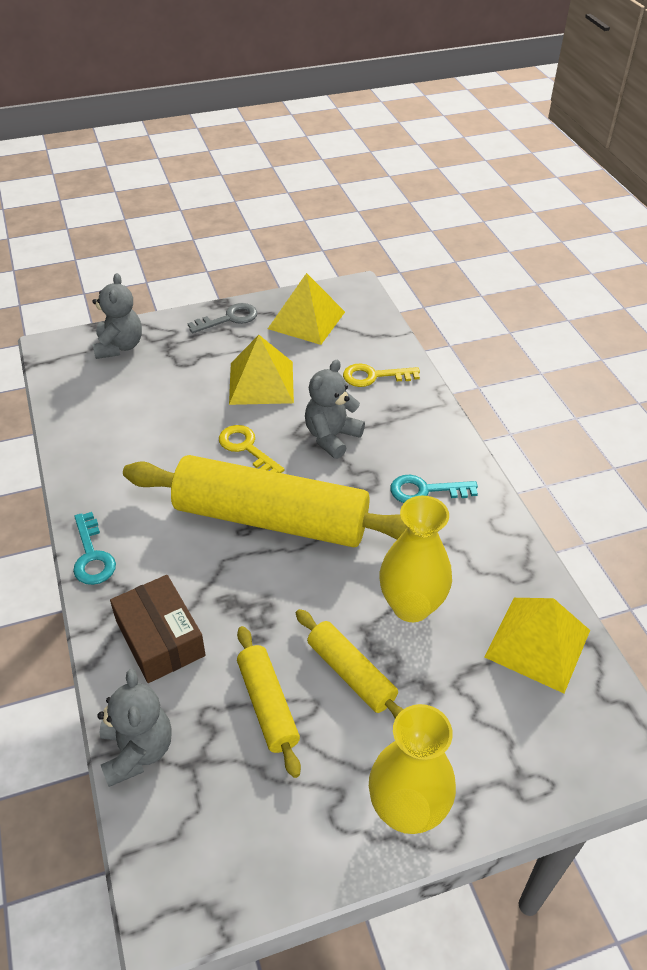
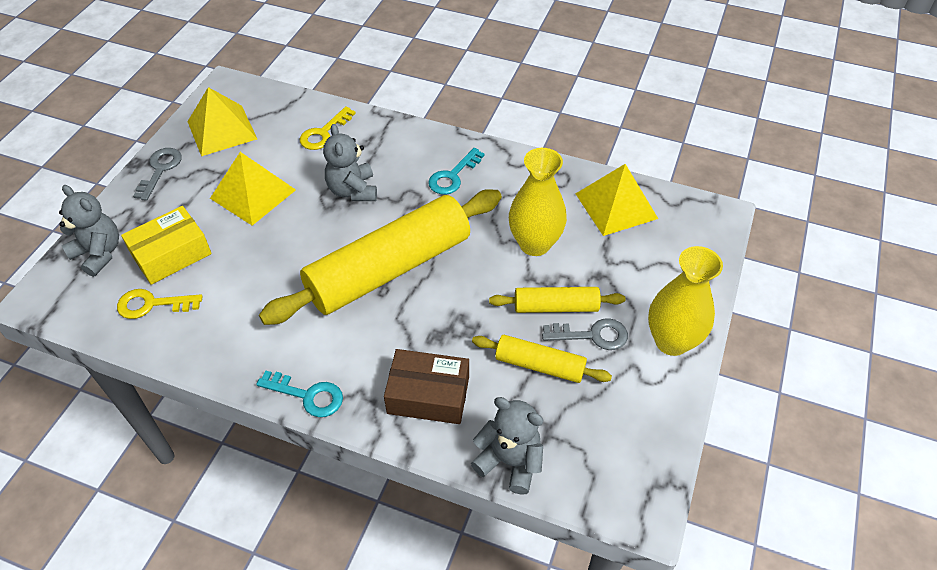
camera: 50 degrees left, 5 degrees up
(155, 382) = (171, 254): none -> yellow box
(246, 448) = (308, 242): yellow key -> yellow key (152, 304)
(345, 728) = (592, 335): none -> grey key

